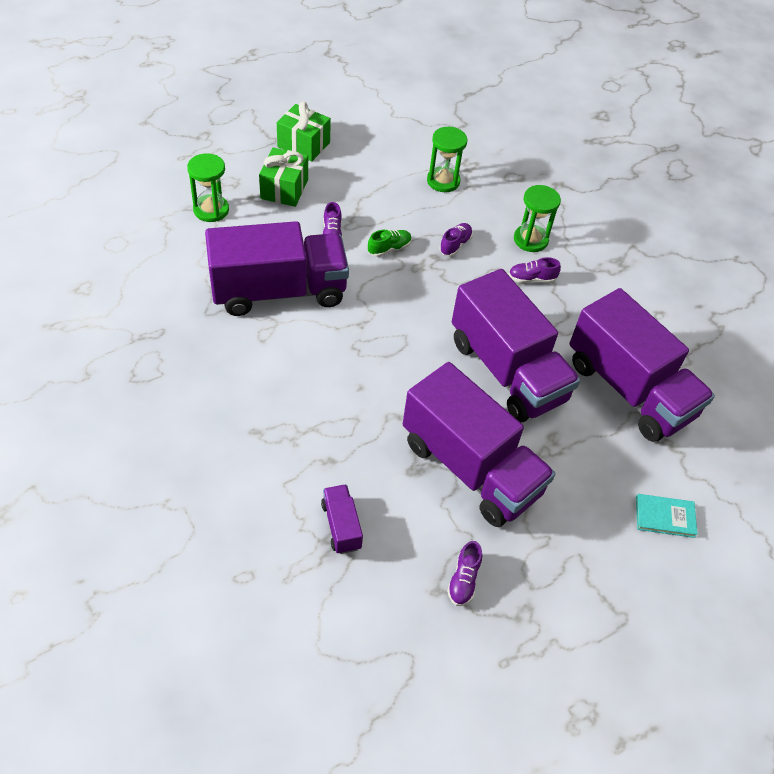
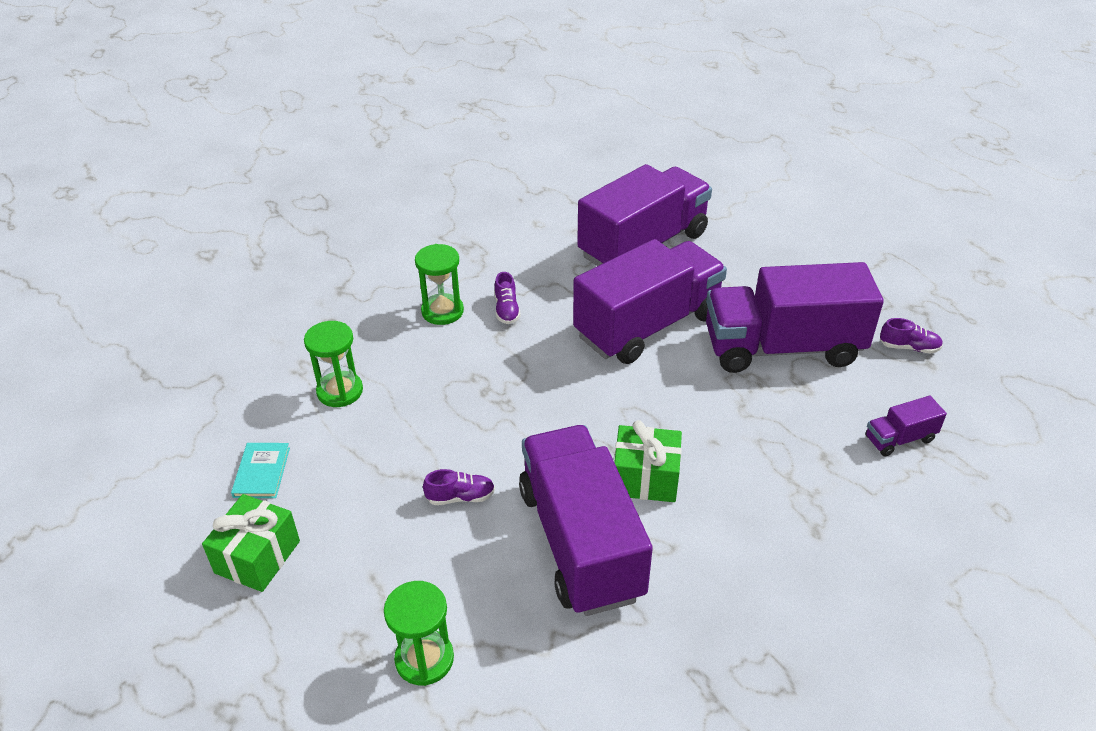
camera: 90 degrees left, 10 degrees down
(284, 189) = (367, 567): green gift -> green gift (645, 478)
(389, 249) = (478, 435): green shoe -> none
(455, 245) = (461, 374): purple shoe -> none
(470, 467) = (782, 348): purple truck -> purple truck turned 135 degrees counterclockwise
(665, 517) = (778, 229): turquoise book -> turquoise book (261, 472)

